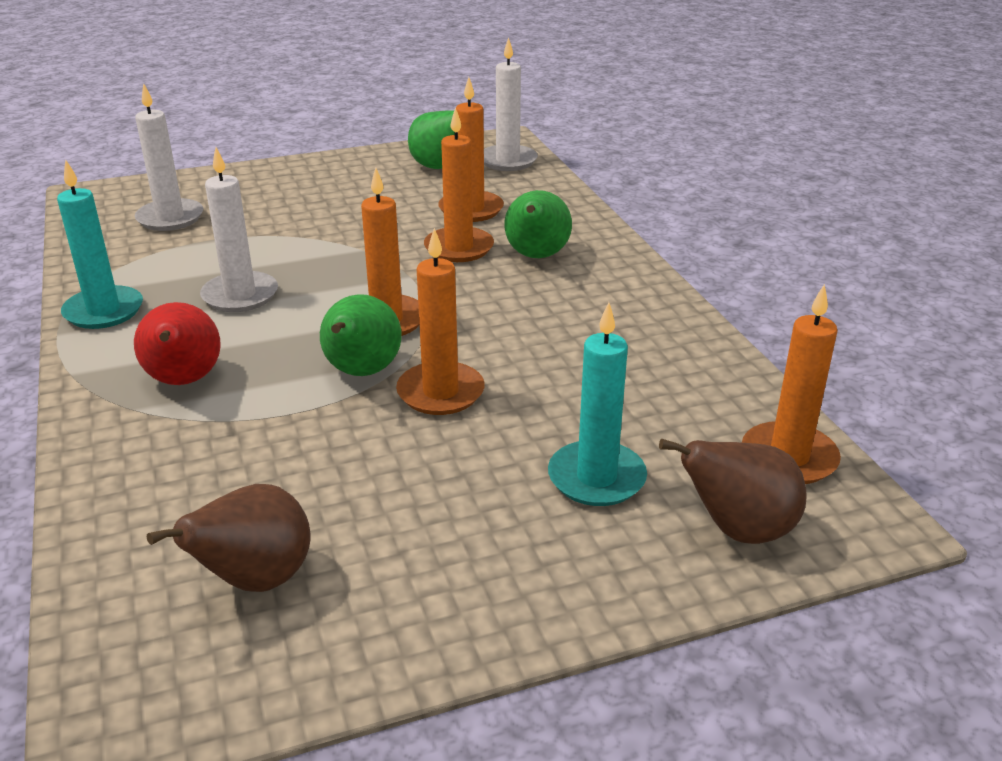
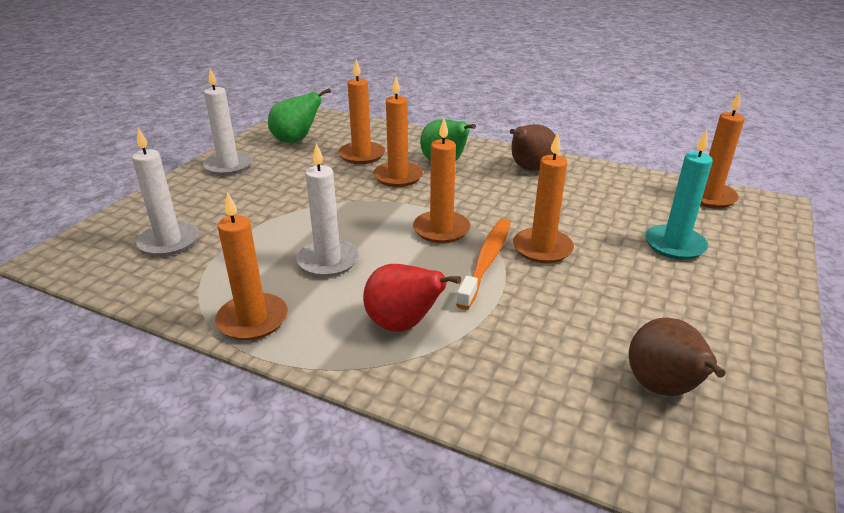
camera: 45 degrees left, 0 degrees up
(104, 311) = (252, 320): turquoise candle -> orange candle
(361, 372) = (486, 261): green pear -> orange toothbrush
(508, 161) = (327, 123): white candle -> white candle (229, 166)
(738, 530) = (752, 233): brown pear -> brown pear (529, 169)

